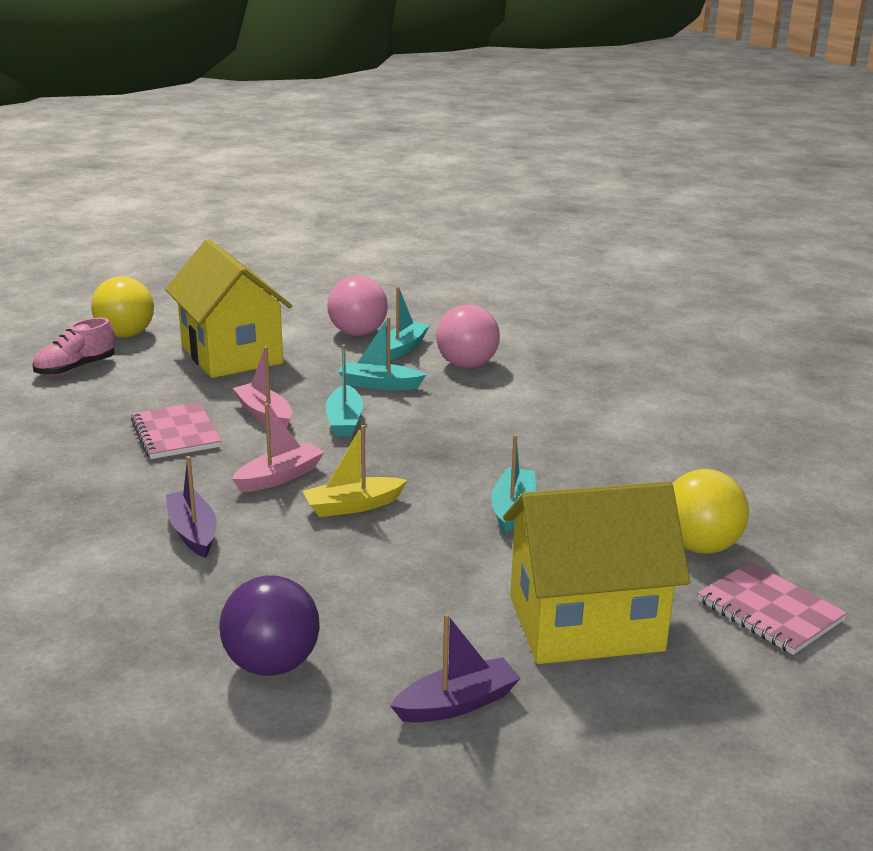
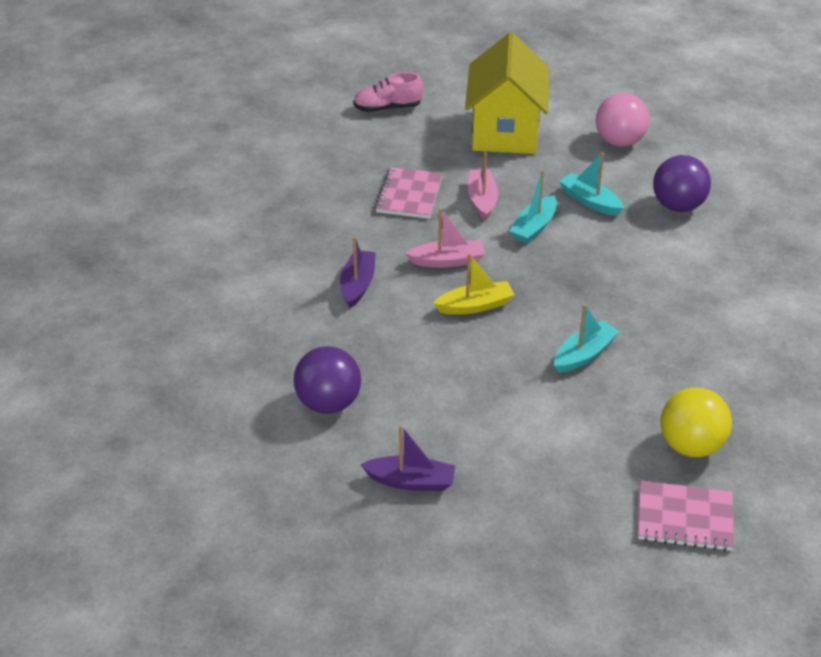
camera: 35 degrees right, 15 degrees up
(125, 335) = (445, 85): yellow ball -> none
(353, 506) = (475, 306): yellow boat -> yellow boat turned 150 degrees clockwise
(402, 349) = (640, 170): turquoise boat -> none
(467, 365) = (677, 206): pink ball -> purple ball
(585, 623) = (544, 466): yellow house -> none
(769, 611) = (684, 518): pink notebook -> pink notebook turned 75 degrees counterclockwise

